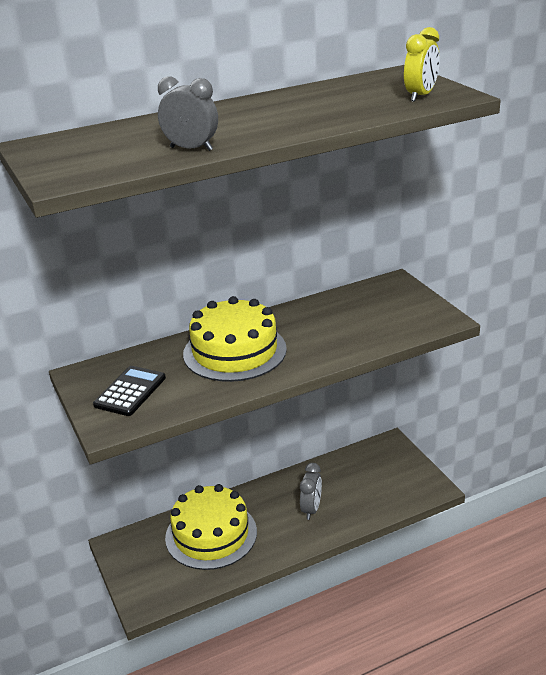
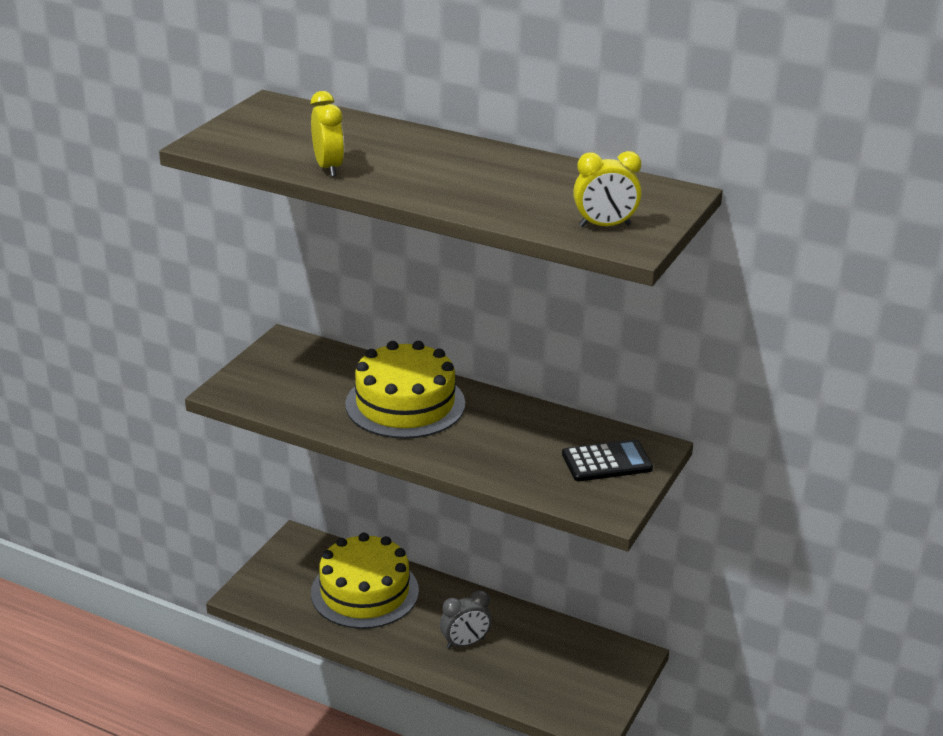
camera: 50 degrees right, 0 degrees up
(130, 391) = (285, 378): black calculator -> black calculator (607, 462)
(191, 149) = (328, 167): grey clock -> yellow clock

